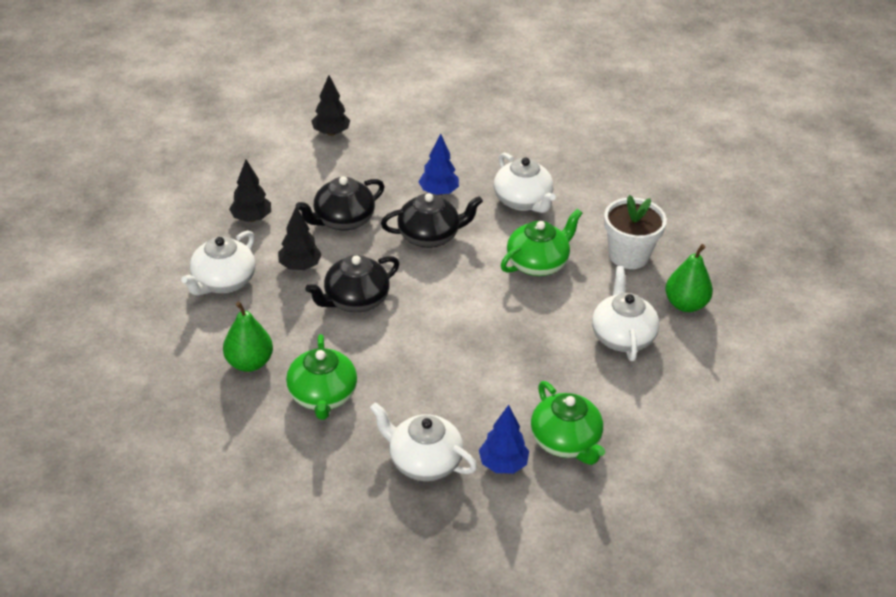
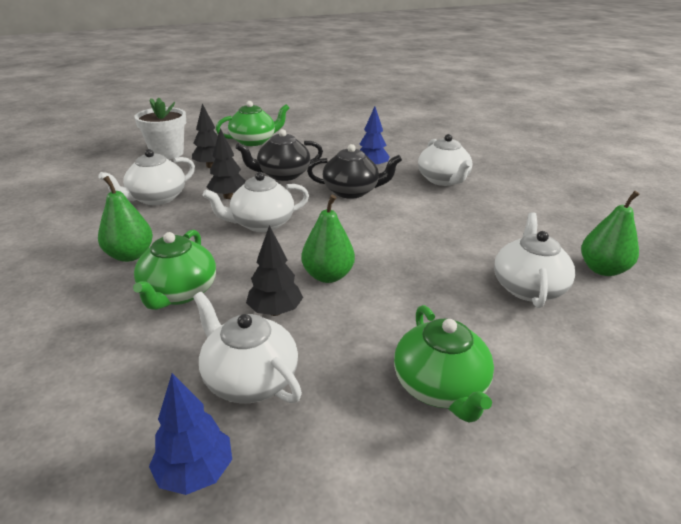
camera: 15 degrees right, 10 degrees down
(331, 132) = (303, 132): black tree -> black tree (275, 311)
(355, 300) = (261, 224): black teapot -> white teapot
(446, 354) = (328, 276): none -> green pear
(503, 464) = (348, 401): blue tree -> blue tree (195, 472)
(538, 263) = (446, 219): green teapot -> green teapot (254, 141)
(629, 255) = (539, 225): white flower pot -> white flower pot (167, 153)

